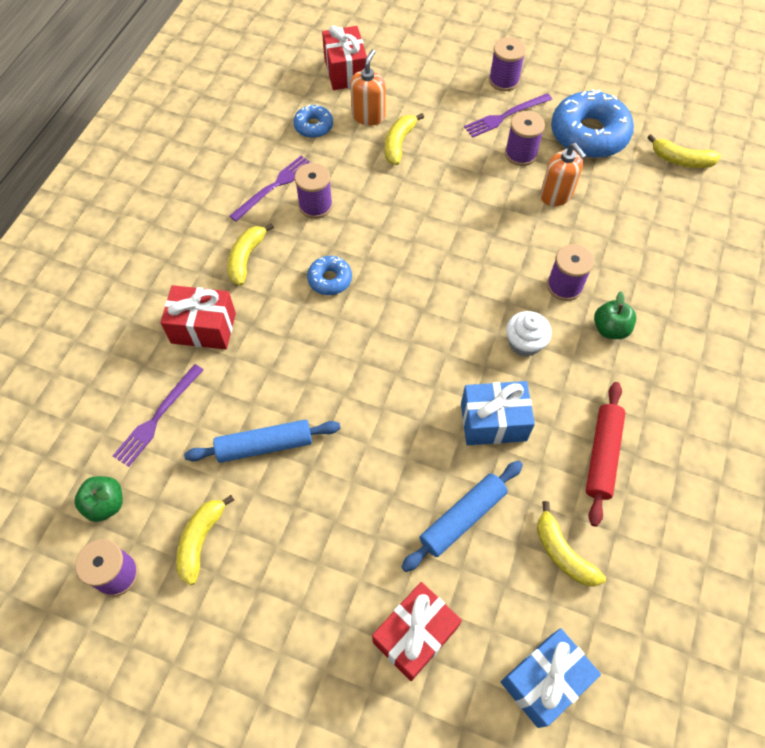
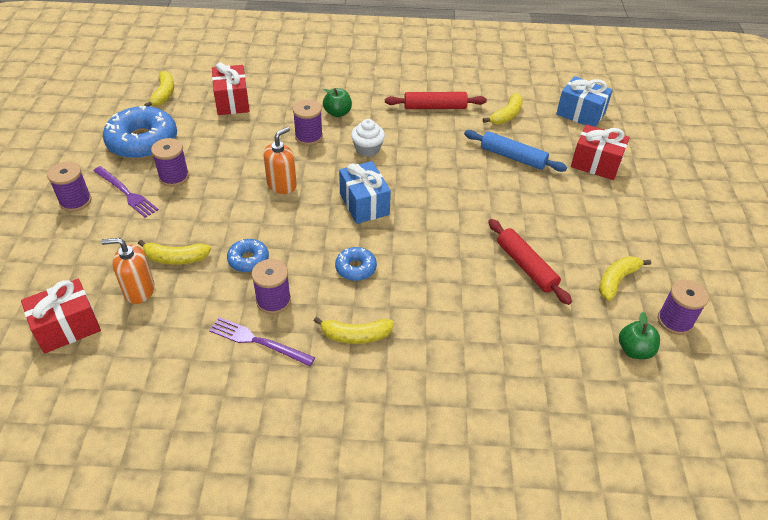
camera: 110 degrees left, 15 degrees down
(157, 417) = (545, 344): purple fork -> none
(201, 540) = (617, 280): yellow banana -> yellow banana turned 135 degrees clockwise
(203, 328) = (445, 342): red gift -> red gift (232, 102)
(264, 445) = (526, 266): blue rolling pin -> red rolling pin
(313, 126) = (162, 332): blue donut -> blue donut (248, 260)
(493, 422) = (438, 154): blue gift -> blue gift (364, 204)
(556, 195) = (218, 151): orange soap dispenser -> orange soap dispenser (282, 185)

